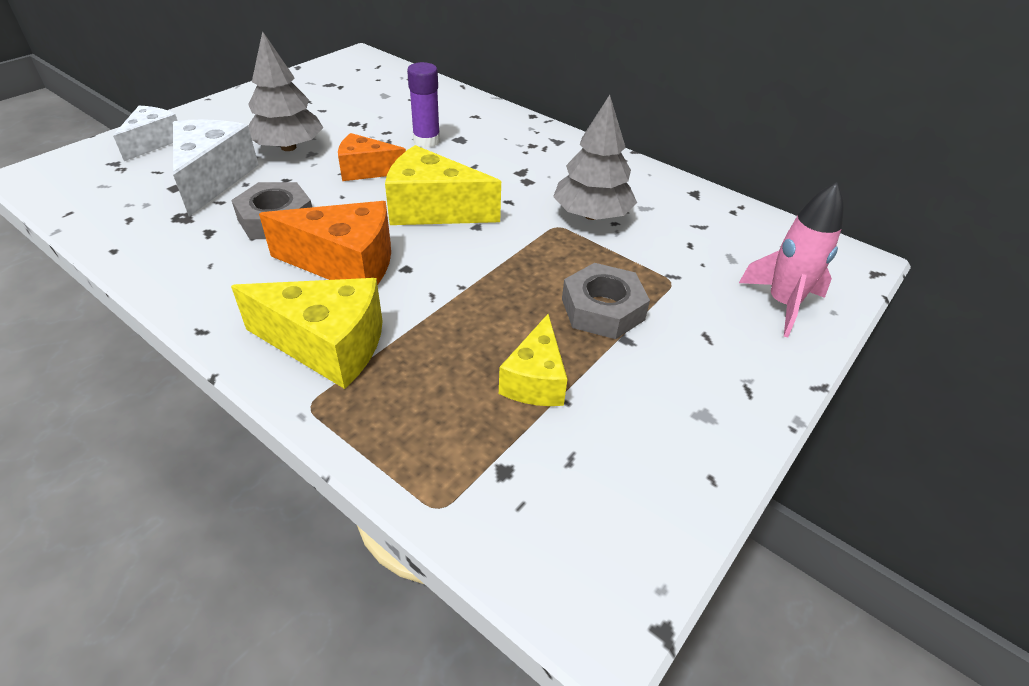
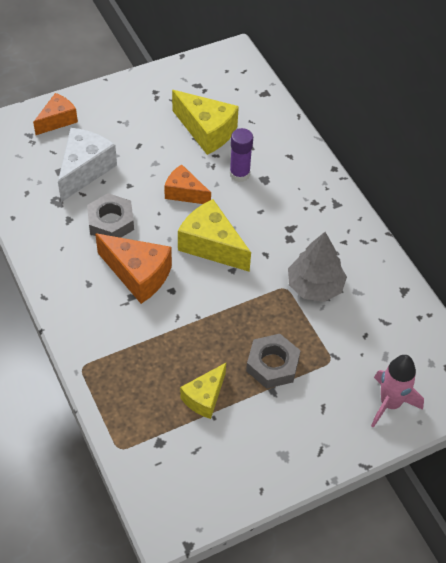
camera: 25 degrees right, 10 degrees up
(153, 142) = (57, 120): white cheese -> orange cheese
(288, 147) = (142, 152): grey tree -> none
(327, 345) = (105, 332): yellow cheese -> yellow cheese (207, 131)

